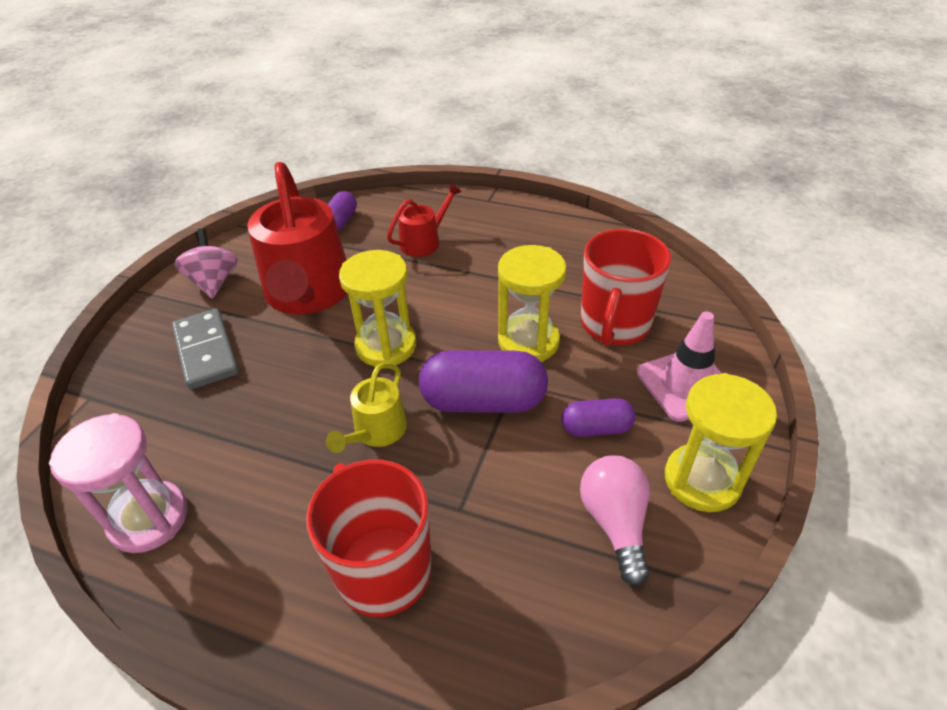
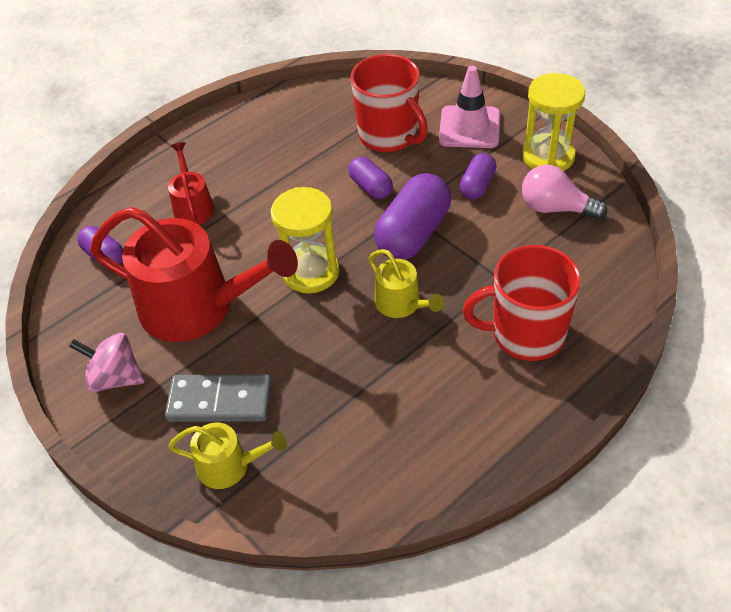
camera: 60 degrees left, 5 degrees up
(135, 387) = (229, 466): none -> yellow watering can
(149, 519) = (399, 471): pink hourglass -> none
(528, 341) = (371, 187): yellow hourglass -> purple capsule

